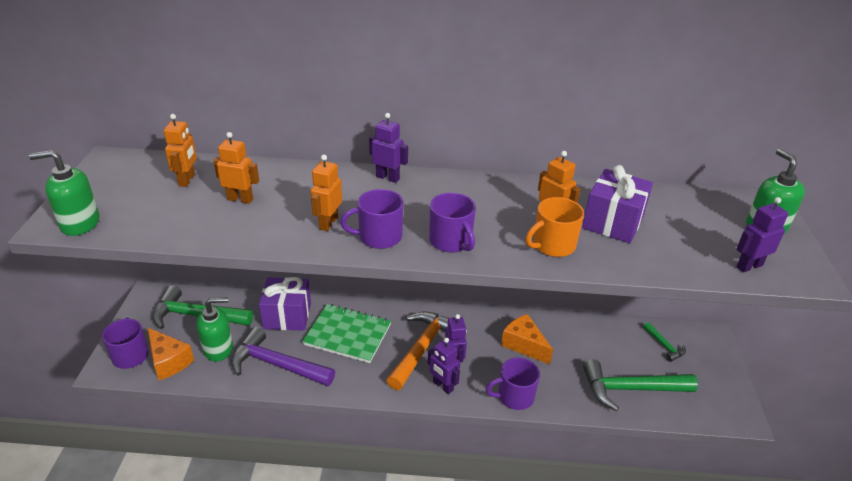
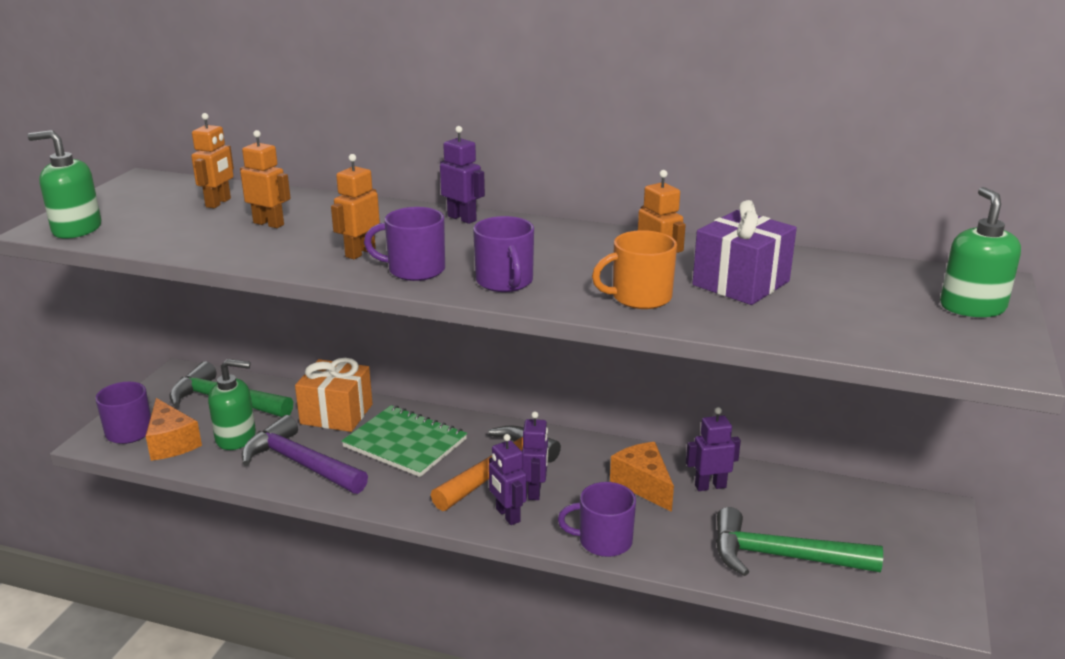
camera: 15 degrees right, 10 degrees down
(287, 316) = (336, 414): purple gift -> orange gift
(664, 346) = (858, 513): green hammer -> none
(749, 266) = (917, 343): purple robot -> purple robot (710, 486)

